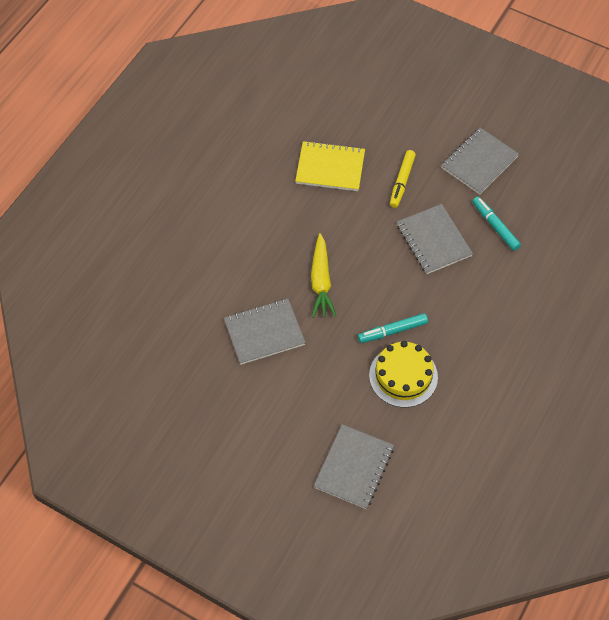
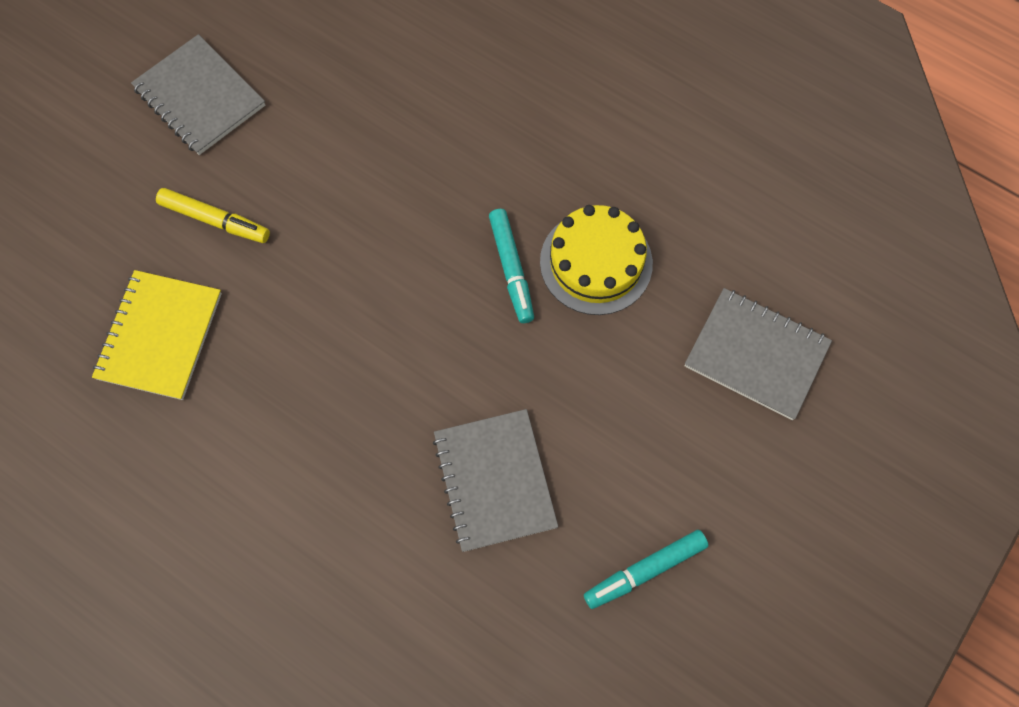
camera: 85 degrees left, 10 degrees up
(321, 281) = (401, 374): yellow carrot -> none
(433, 240) = (344, 186): grey notebook -> none
(495, 226) = (331, 92): turquoise marker -> turquoise marker (644, 570)

